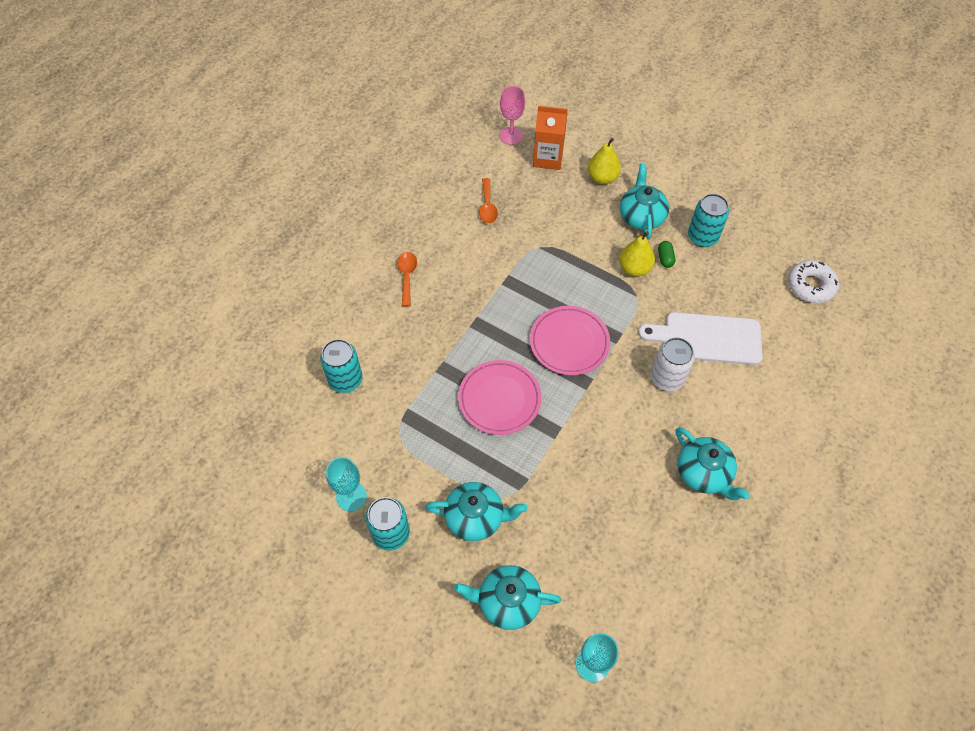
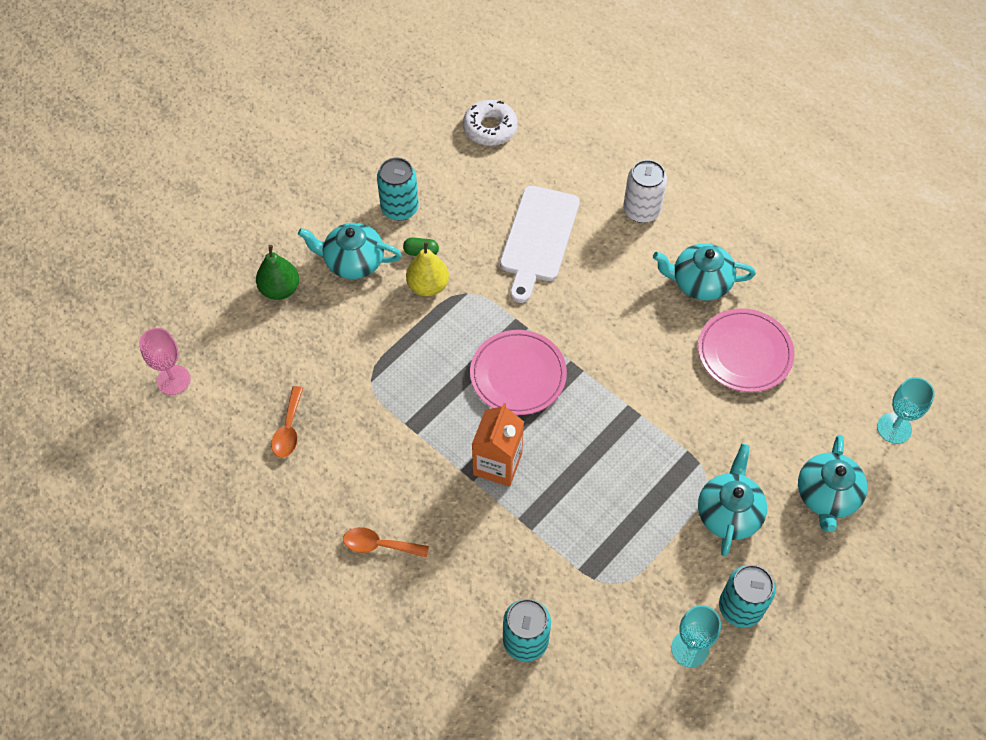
camera: 80 degrees left, 0 degrees up
(487, 206) = (289, 429): orange spoon -> orange spoon turned 90 degrees clockwise
(499, 399) = (582, 463): pink plate -> pink plate (744, 353)
(548, 158) = (228, 344): orange carton -> orange carton (497, 464)
(602, 178) = (280, 289): yellow pear -> green pear
(667, 378) = (582, 288): white can -> white can (641, 210)
(704, 473) = (699, 282): turquoise teapot -> turquoise teapot turned 150 degrees counterclockwise

